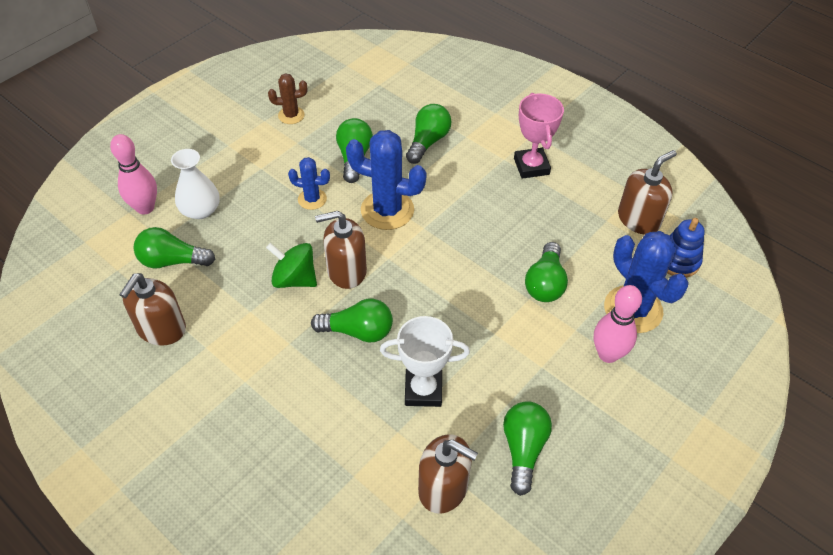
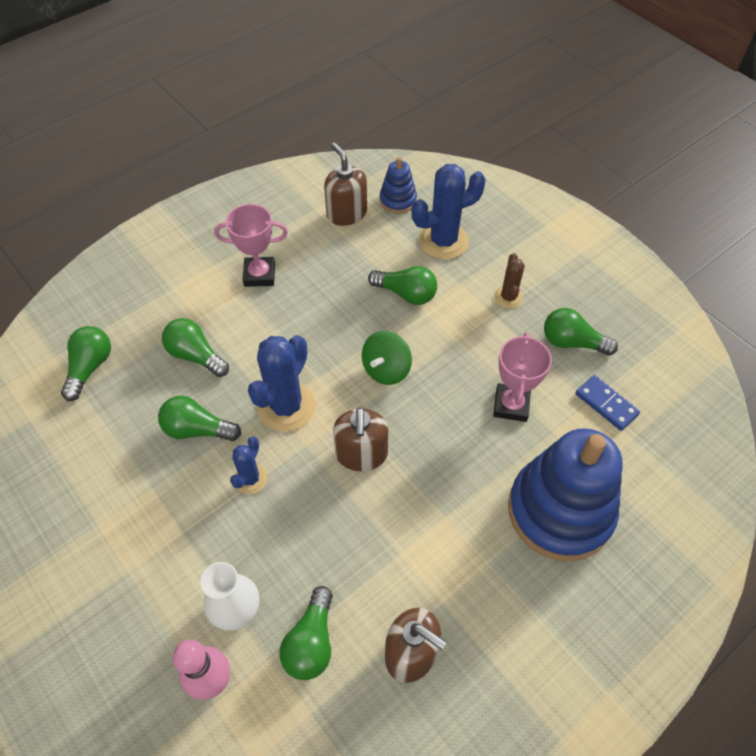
camera: 80 degrees left, 5 degrees up
(291, 115) = (100, 492): brown cactus -> brown cactus (508, 297)
(294, 279) = (363, 505): green spinning top -> green spinning top (386, 369)
(303, 441) = (560, 511): none -> blue stacking toy
(358, 331) = (439, 451): green light bulb -> green light bulb (90, 367)
(423, 390) = (511, 405): white trophy -> pink trophy
(443, 488) = (606, 404): brown soap dispenser -> blue domino
(608, 354) = (486, 268): pink bowling pin -> none

